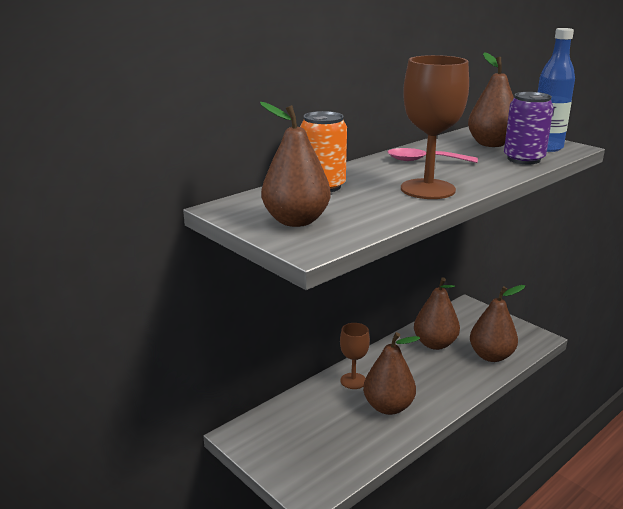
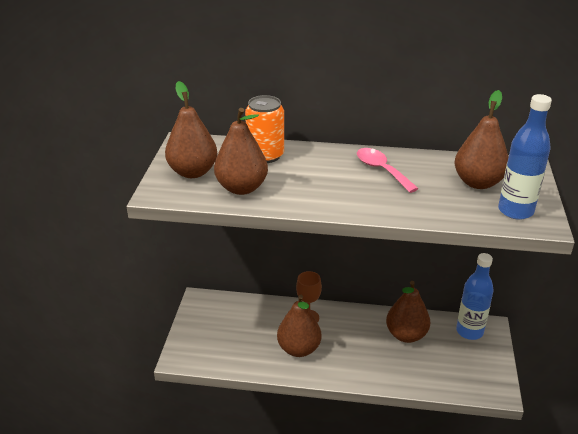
camera: 50 degrees right, 10 degrees up
(427, 189) = (317, 194): brown goblet -> none
(463, 316) = (469, 331): none -> blue bottle
(491, 356) = (430, 373): brown pear -> brown pear (241, 188)
(523, 159) = (460, 210): purple can -> none

